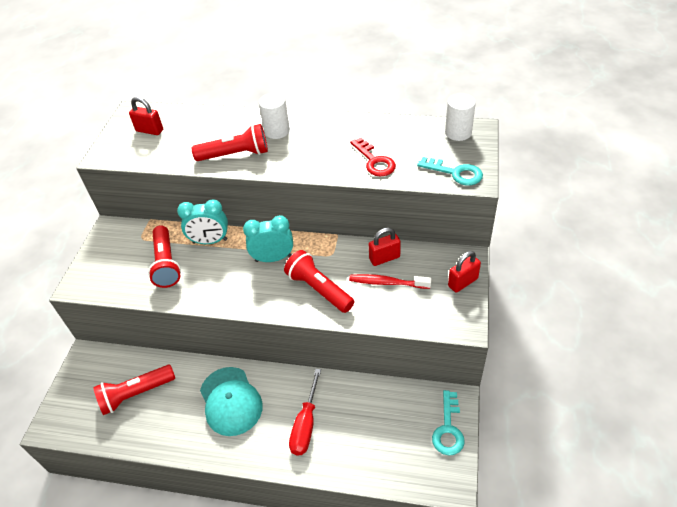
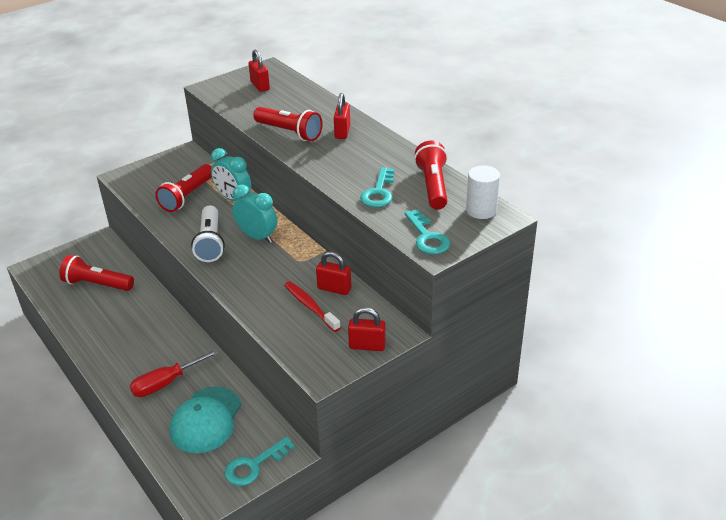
camera: 40 degrees right, 10 degrees down
(230, 401) = (142, 331): turquoise cap -> turquoise cap (206, 420)
(242, 288) = (210, 242): none -> white flashlight
(277, 131) = (342, 132): white cylinder -> red padlock
(319, 289) = (257, 278): red flashlight -> red flashlight (433, 186)
(374, 161) = (379, 192): red key -> turquoise key

